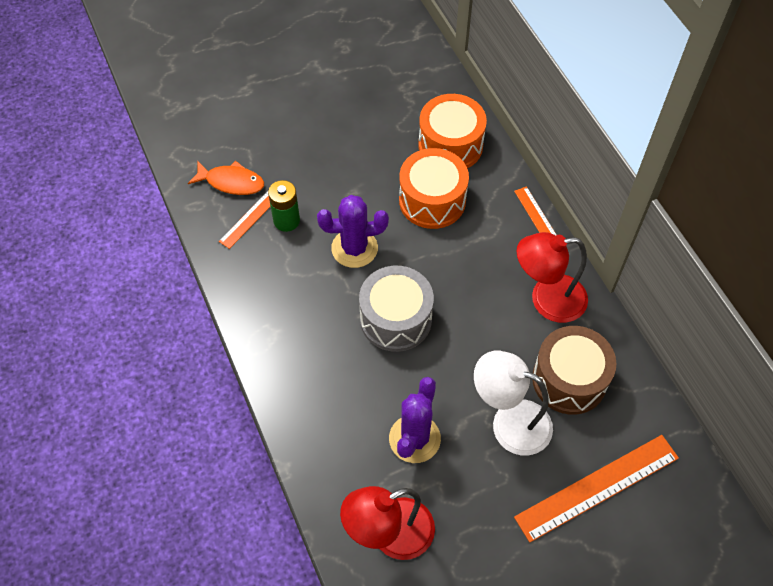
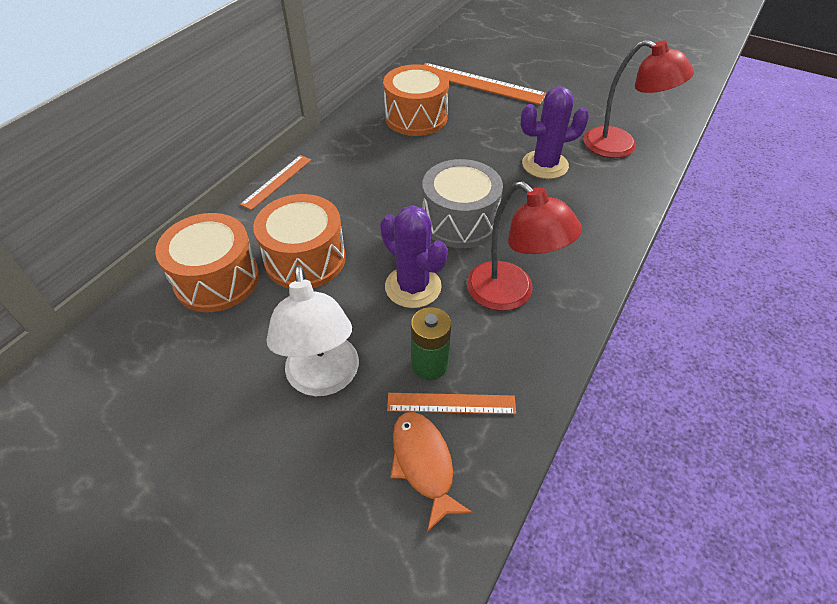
camera: 125 degrees left, 10 degrees down
(509, 422) = (479, 129): white lamp -> white lamp (324, 379)
(547, 300) = (357, 150): red lamp -> red lamp (510, 294)
(569, 380) = (416, 117): brown drum -> orange drum

